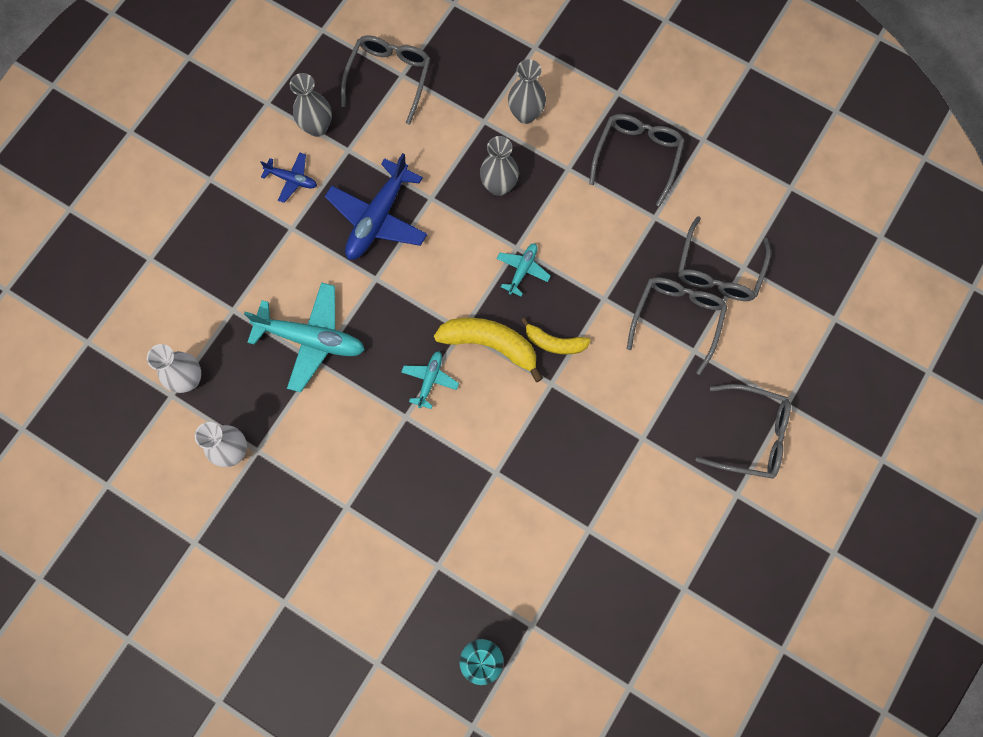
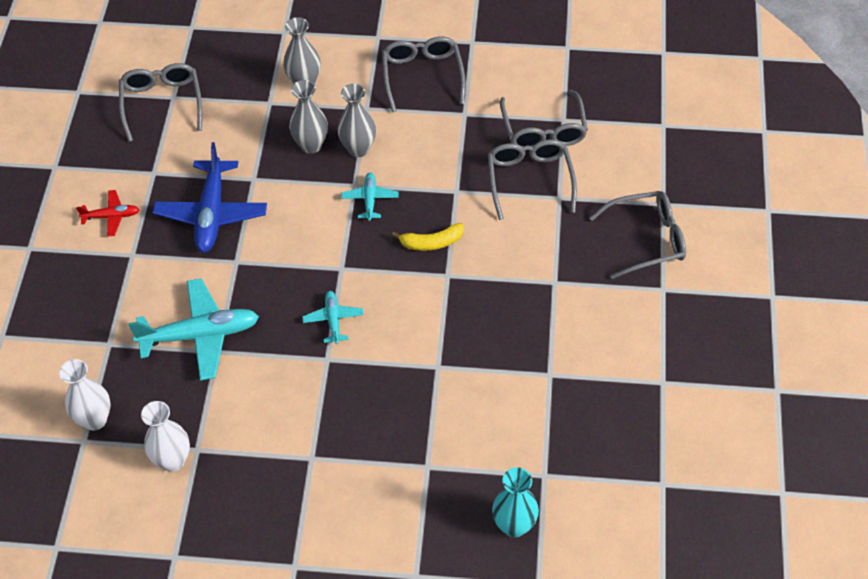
camera: 25 degrees left, 20 degrees down
(292, 179) = (111, 216): blue plane -> red plane
(317, 127) = (114, 167): grey vase -> grey vase (358, 149)
(490, 344) = (374, 268): yellow banana -> none

